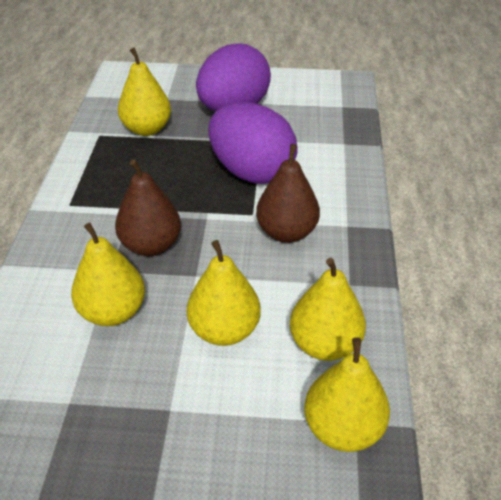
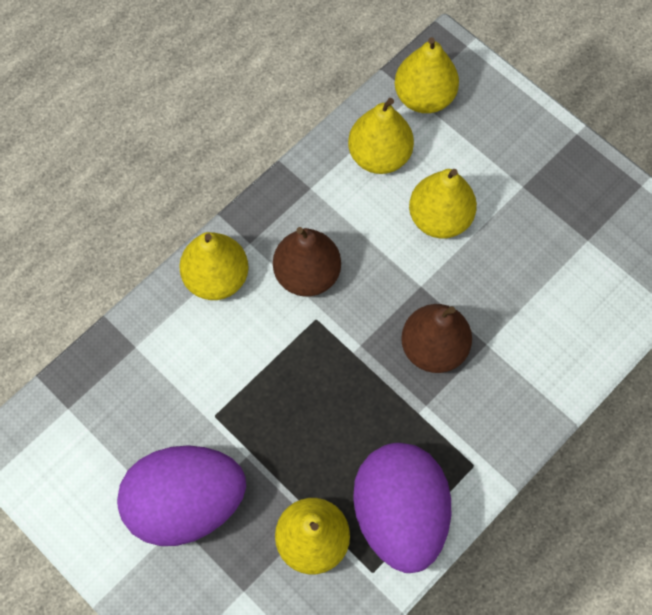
camera: 140 degrees left, 25 degrees up
(113, 312) = (511, 297): yellow pear -> yellow pear (216, 278)
(251, 172) = (265, 376): purple egg -> purple egg (399, 513)

